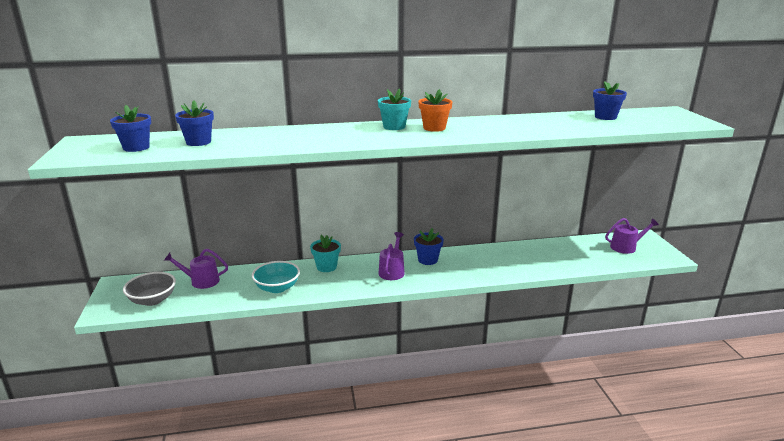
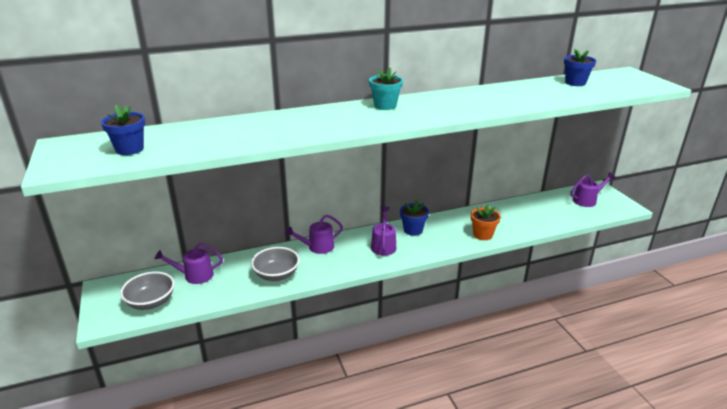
camera: 10 degrees left, 5 degrees up
(198, 142) = (194, 137): blue flower pot -> none
(277, 288) = (276, 275): turquoise bowl -> grey bowl
(326, 267) = (317, 247): turquoise flower pot -> purple watering can
(434, 128) = (425, 105): orange flower pot -> orange flower pot (482, 235)

